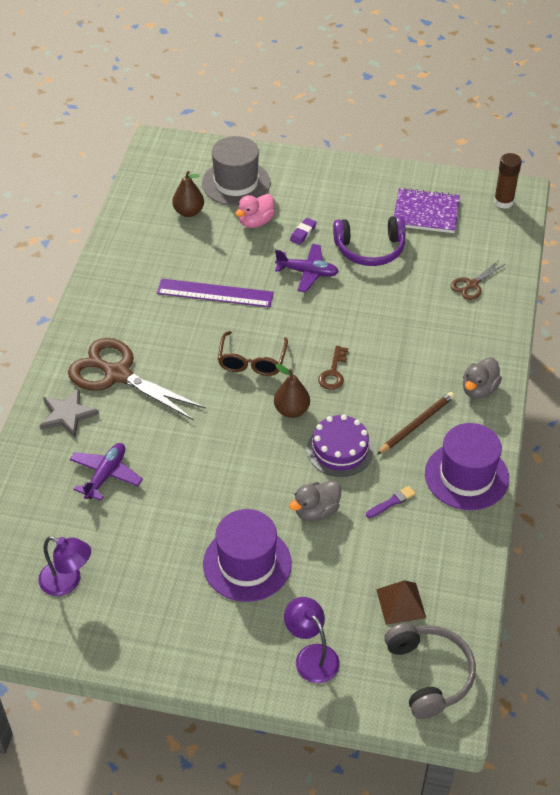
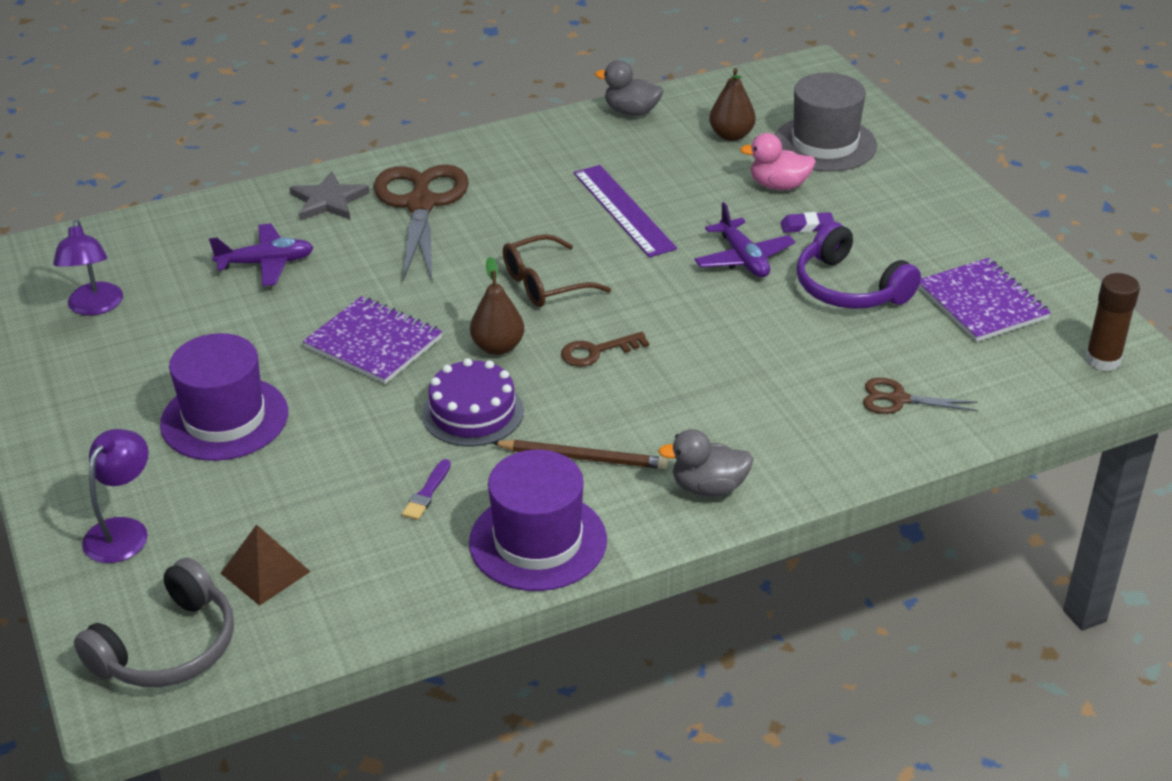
camera: 55 degrees right, 10 degrees down
(237, 462) = (373, 343): none -> purple notebook
(316, 511) = (354, 436): grey duck -> grey duck (631, 112)
(391, 502) = (427, 493): purple brush -> purple brush turned 90 degrees clockwise

